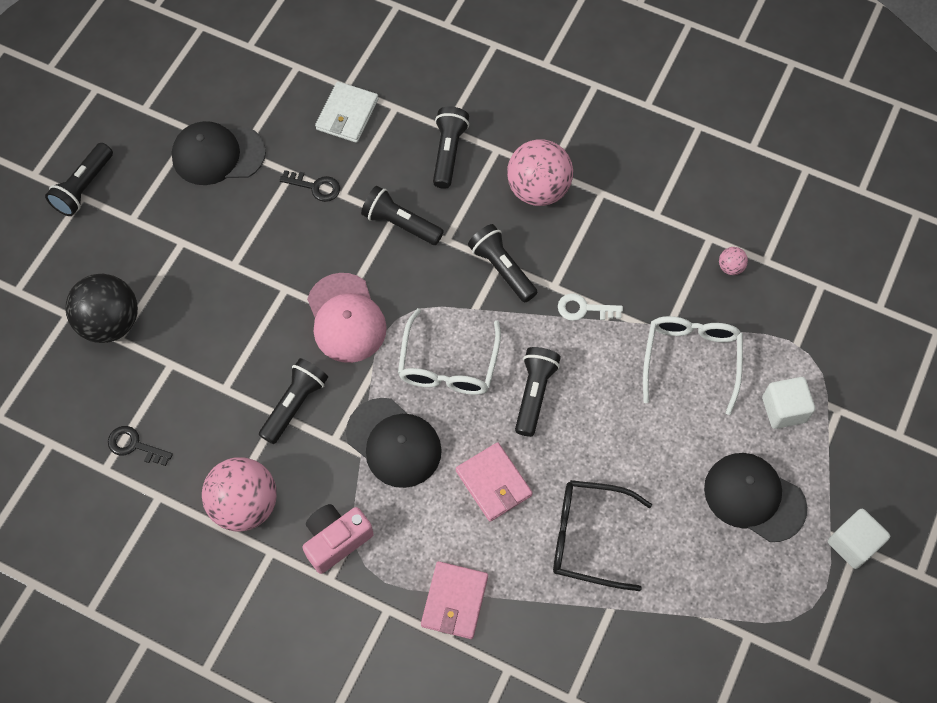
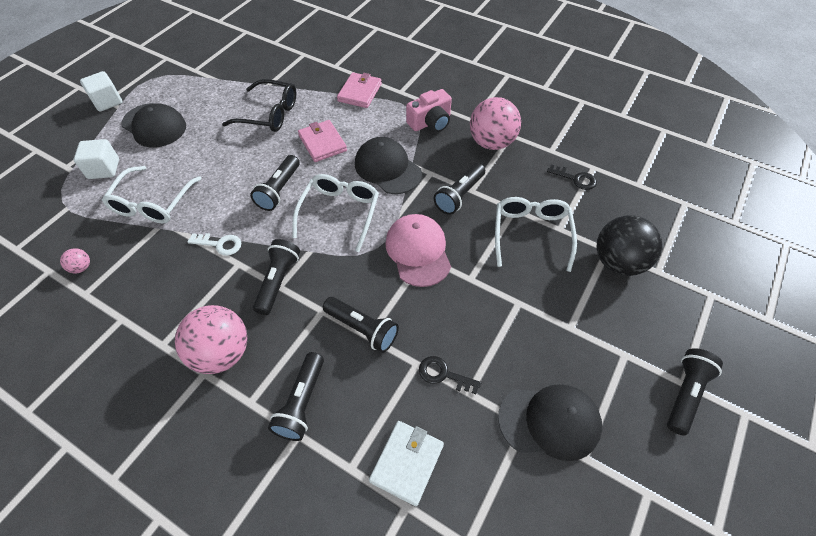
camera: 175 degrees left, 10 degrees down
(207, 353) = (531, 234): none -> white glasses
(502, 268) = (278, 281): black flashlight -> black flashlight turned 135 degrees counterclockwise

